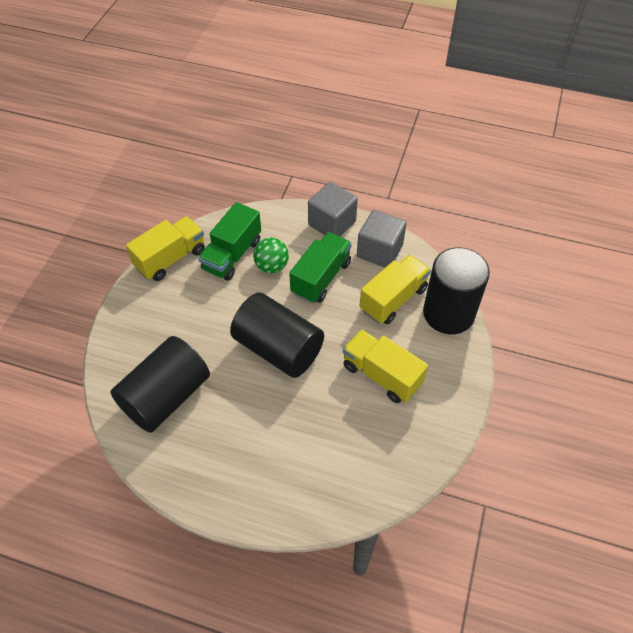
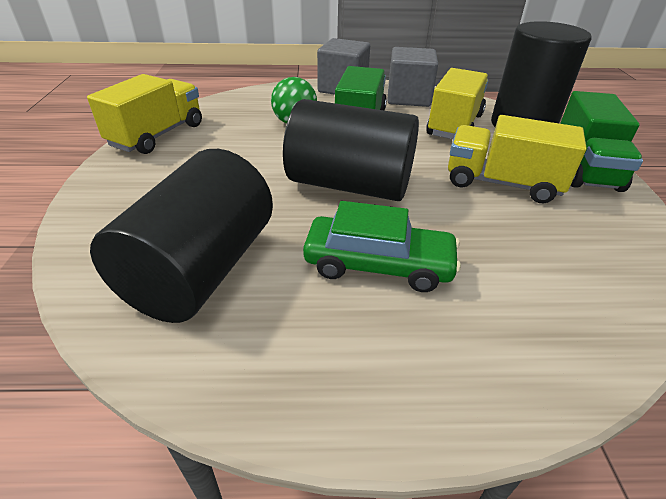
camera: 20 degrees left, 15 degrees down
(232, 255) = (240, 122): green truck -> green truck (584, 167)
(261, 421) = (378, 265): none -> green car

